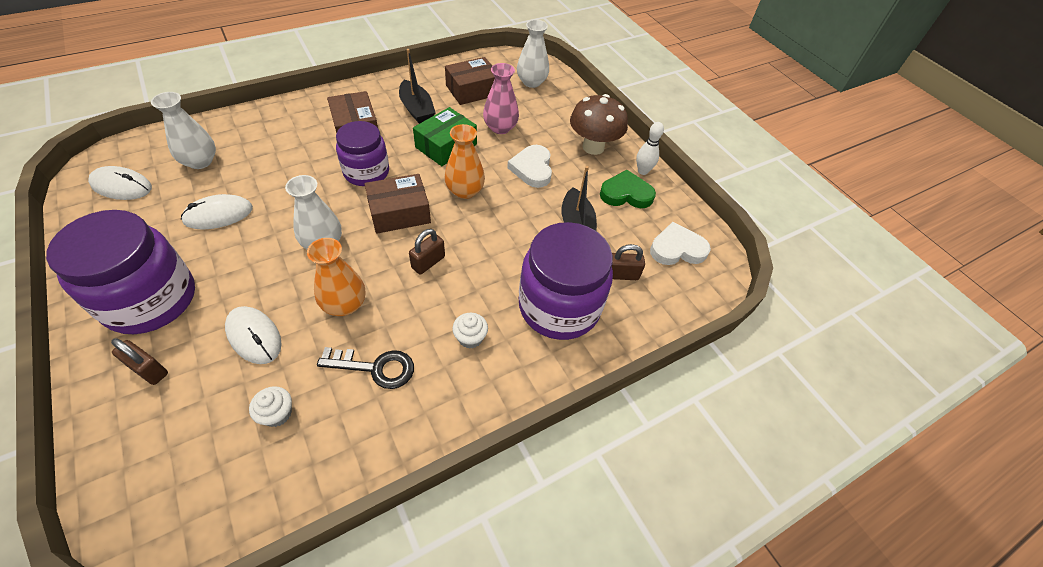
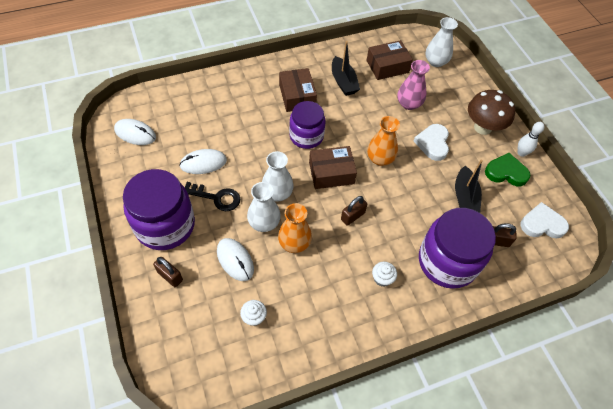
camera: 10 degrees right, 5 degrees up
(200, 161) = (186, 117): white vase -> white vase (264, 223)
(375, 367) = (317, 292): black key -> black key (216, 197)
(446, 146) = (366, 117): green box -> none

